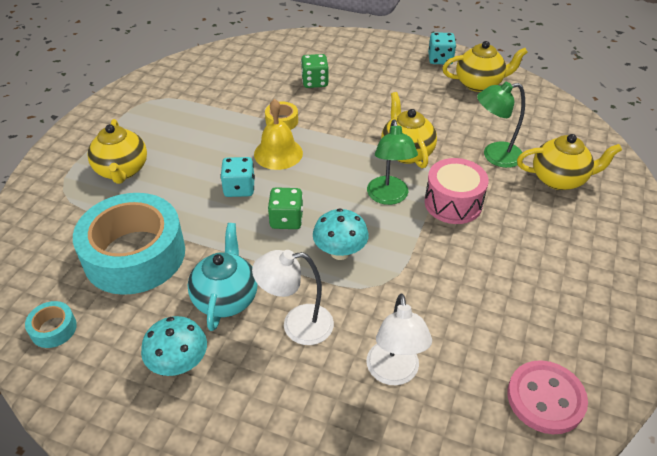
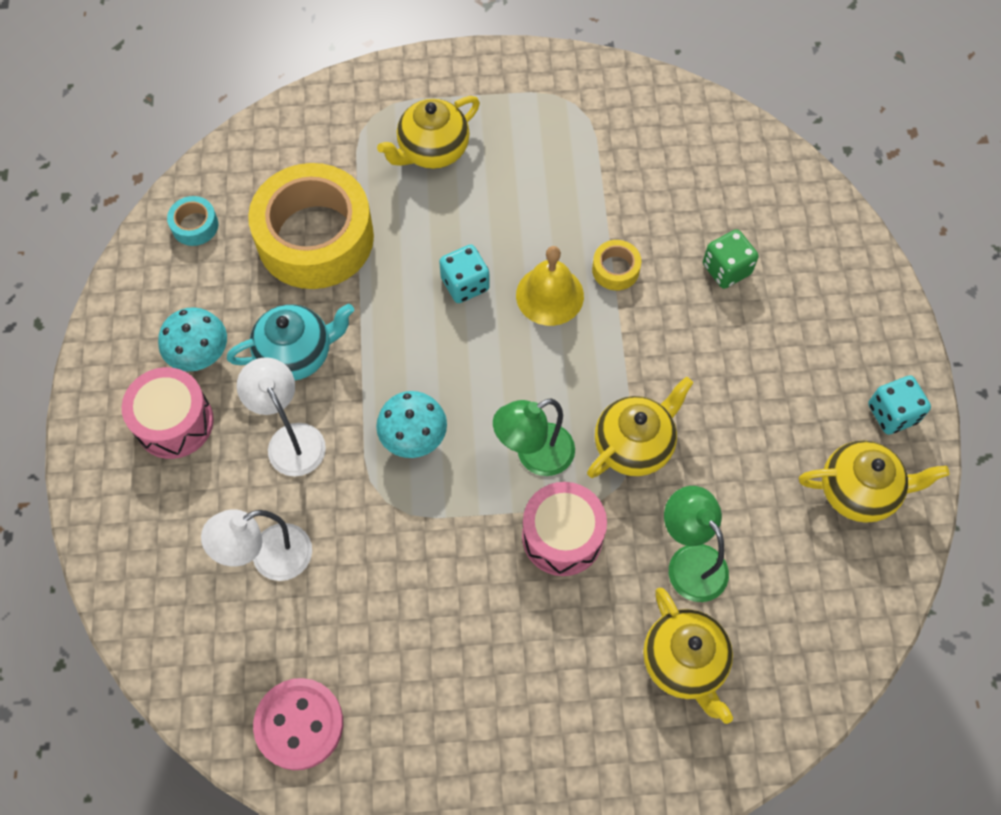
camera: 65 degrees right, 20 degrees up
(134, 255) = (315, 238): turquoise tape -> yellow tape
(230, 404) = (174, 422): none -> pink drum
(286, 220) = (438, 358): green dice -> none
(479, 84) = (859, 491): yellow teapot -> yellow teapot turned 60 degrees counterclockwise

